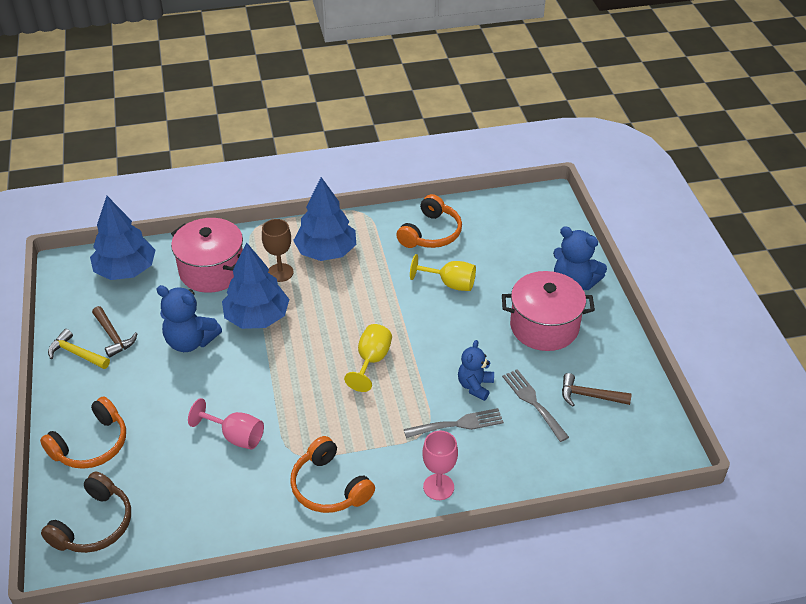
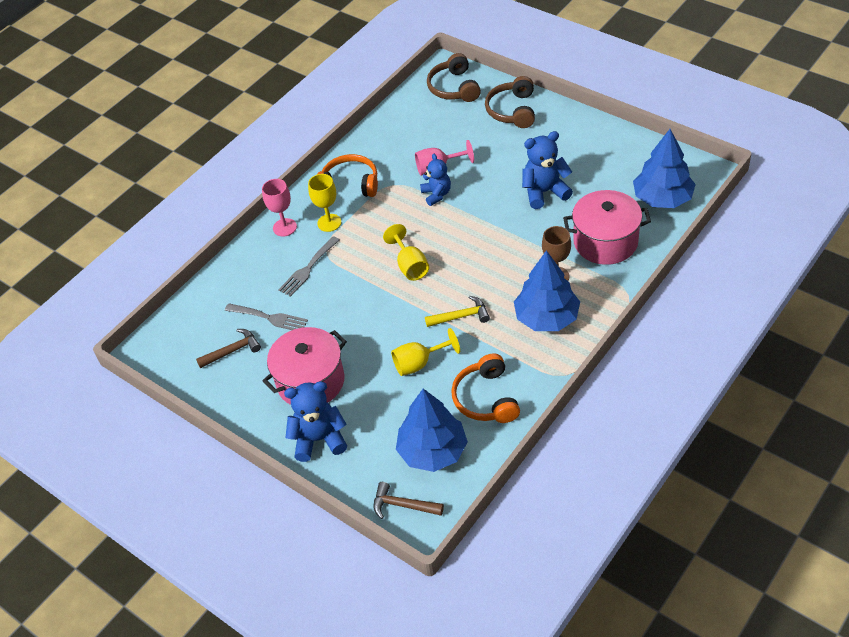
camera: 145 degrees right, 5 degrees up
(76, 354) = (601, 137): yellow hammer -> yellow hammer (461, 316)
(91, 444) = (512, 110): orange headphones -> brown headphones
(113, 336) = (597, 160): brown hammer -> brown hammer (403, 505)
(257, 317) = (525, 236): blue tree -> blue tree (432, 451)
(393, 458) = (329, 223): none -> yellow goblet
(475, 386) = (320, 300): blue teddy bear -> blue teddy bear (436, 194)

